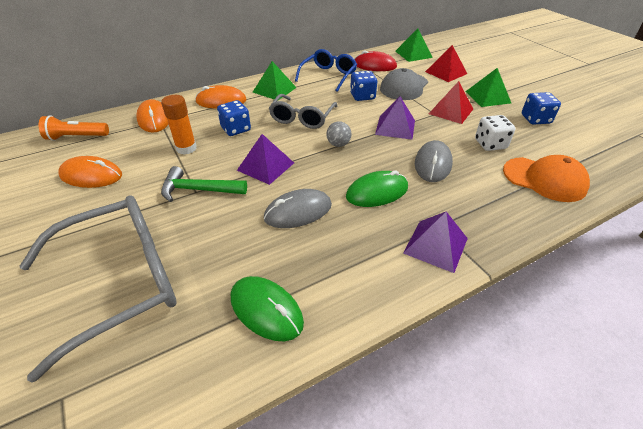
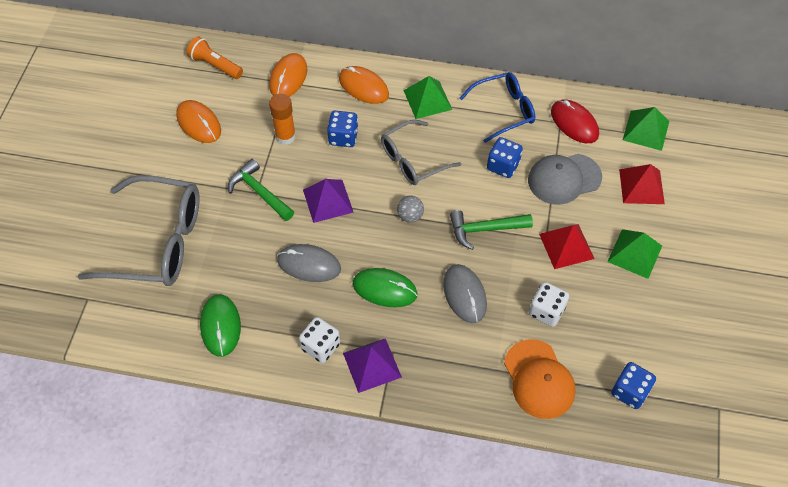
camera: 40 degrees right, 15 degrees up
(379, 261) = (320, 346): none -> white dice
(395, 127) = (484, 229): purple pyramid -> green hammer
(433, 164) = (464, 294): grey mouse -> grey mouse turned 75 degrees counterclockwise
(535, 119) = (639, 316): blue dice -> blue dice (629, 391)

